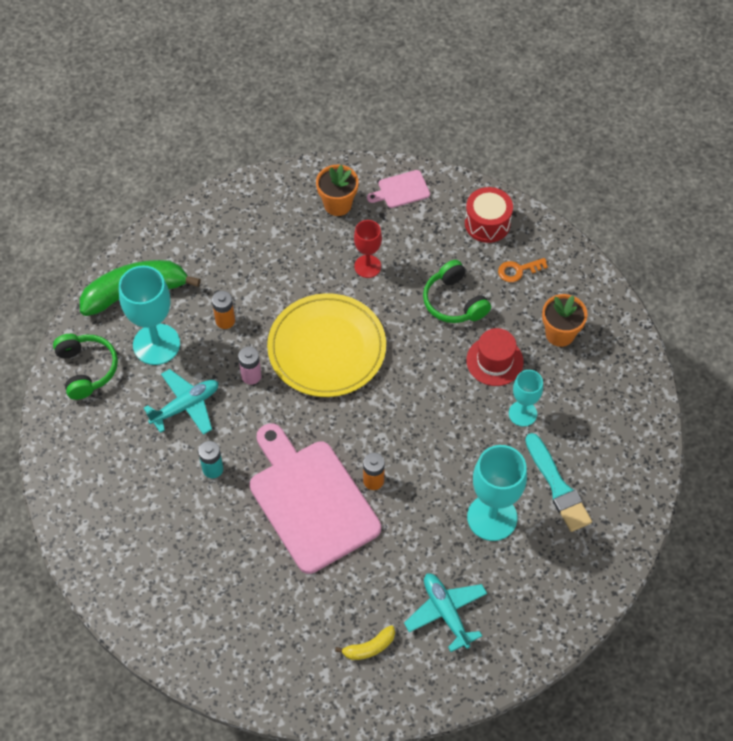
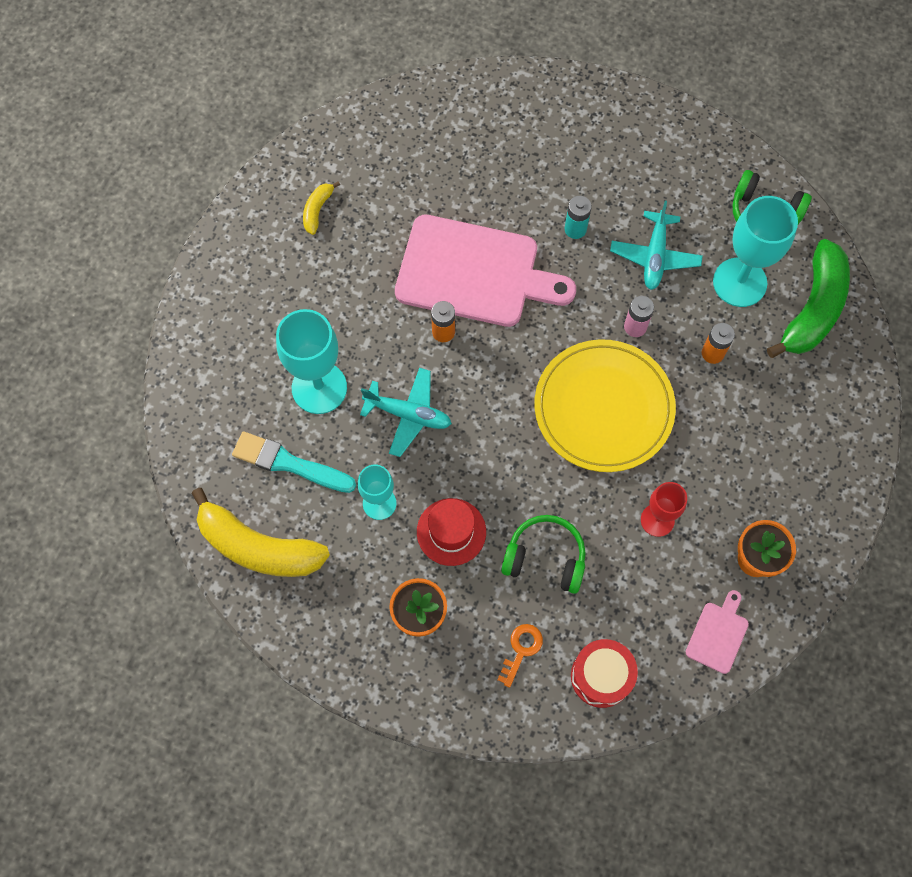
camera: 135 degrees right, 10 degrees up
(446, 613) = (284, 283): turquoise plane -> turquoise plane (408, 414)
(624, 453) = (258, 547): none -> yellow banana

